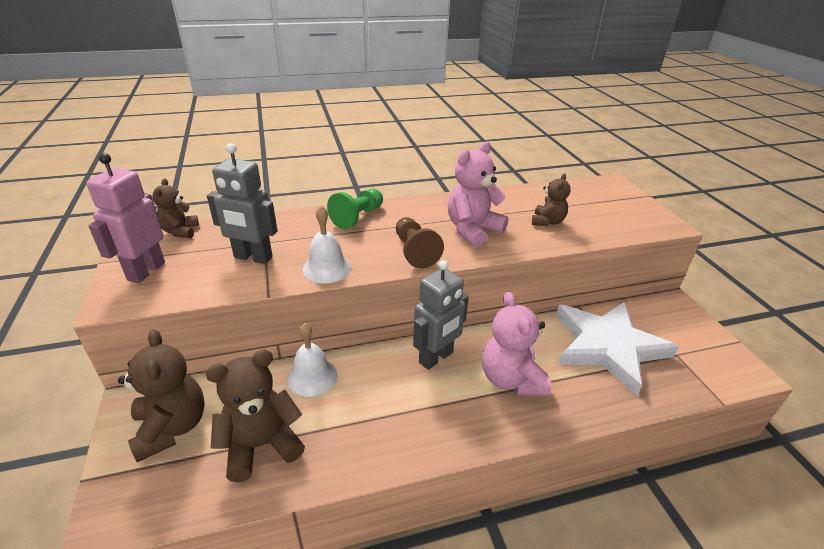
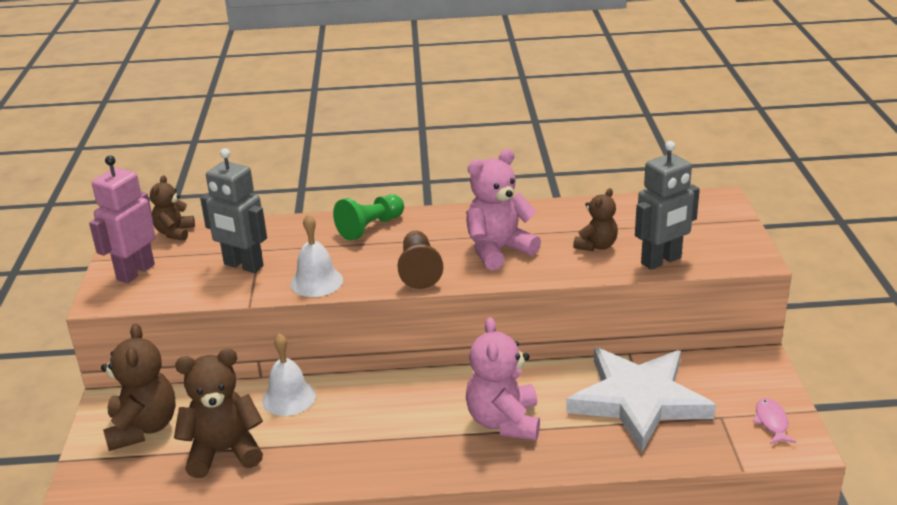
camera: 15 degrees right, 5 degrees down
(436, 358) = (429, 393): grey robot -> grey robot (661, 261)
(716, 355) = (771, 422): none -> pink fish

